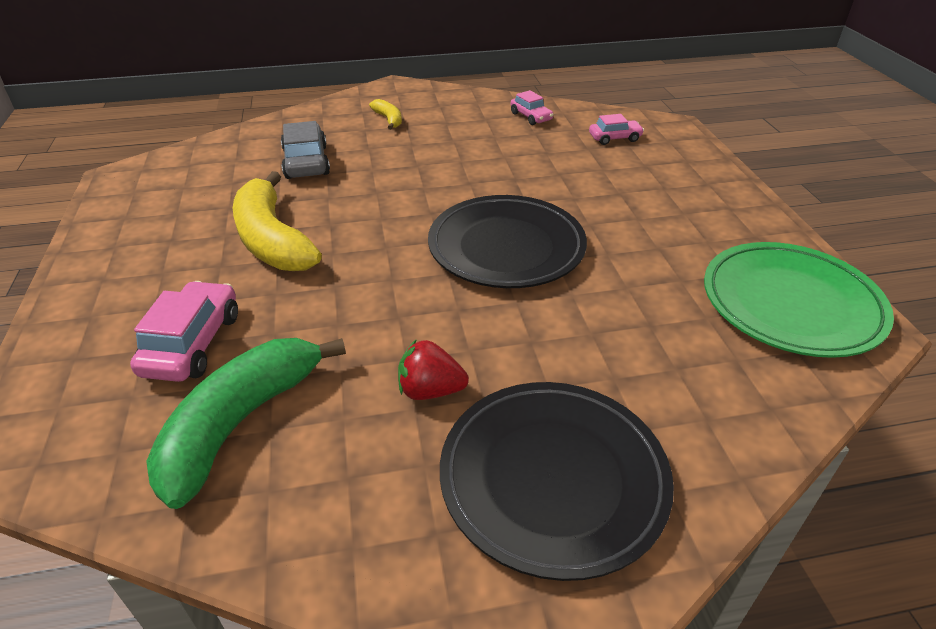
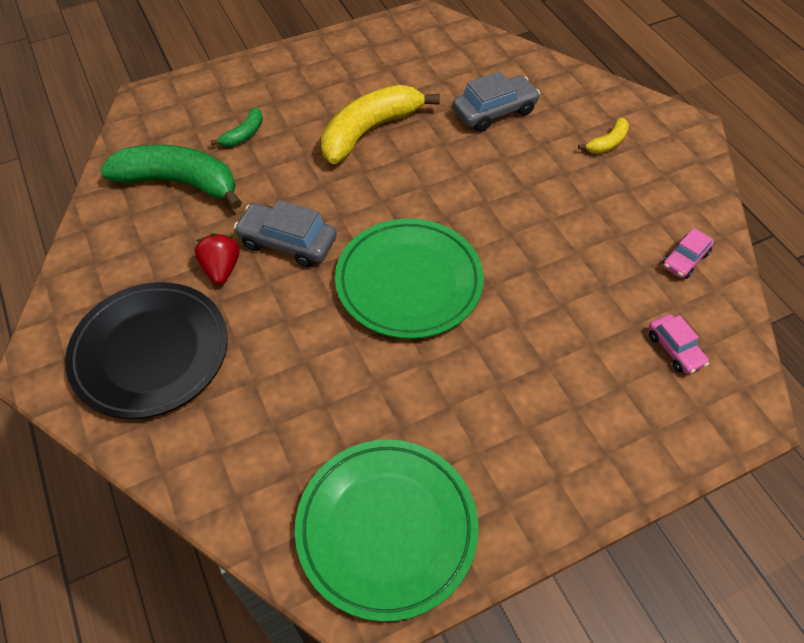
camera: 75 degrees right, 15 degrees up
(193, 343) = (244, 134): pink car -> green banana
(412, 325) = (287, 242): none -> grey car
(506, 247) = (409, 282): black plate -> green plate

